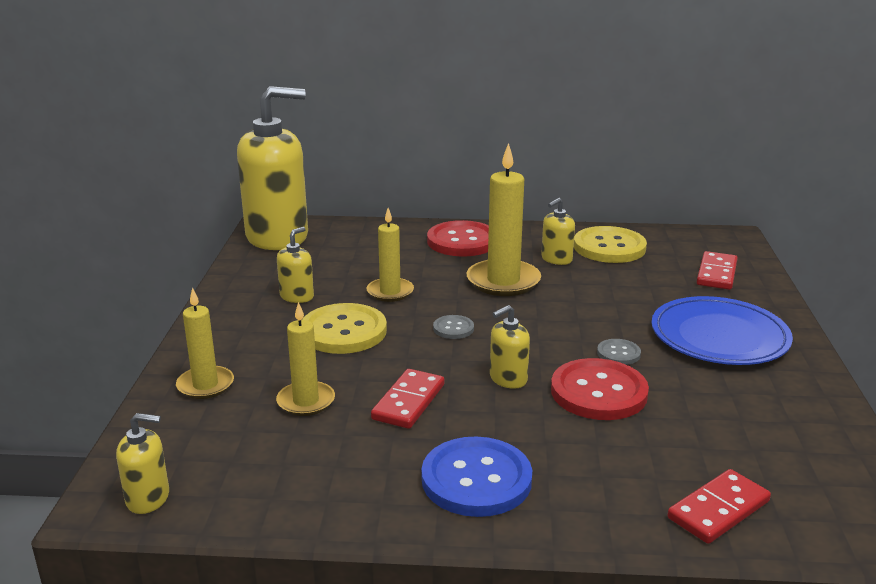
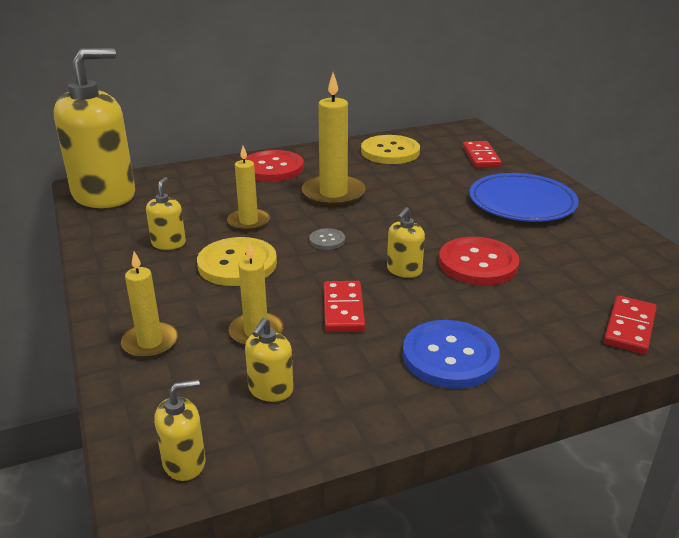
camera: 25 degrees left, 5 degrees up
(556, 259) = (359, 168): yellow soap dispenser -> yellow soap dispenser (270, 390)
(618, 353) = (466, 231): grey button -> none

